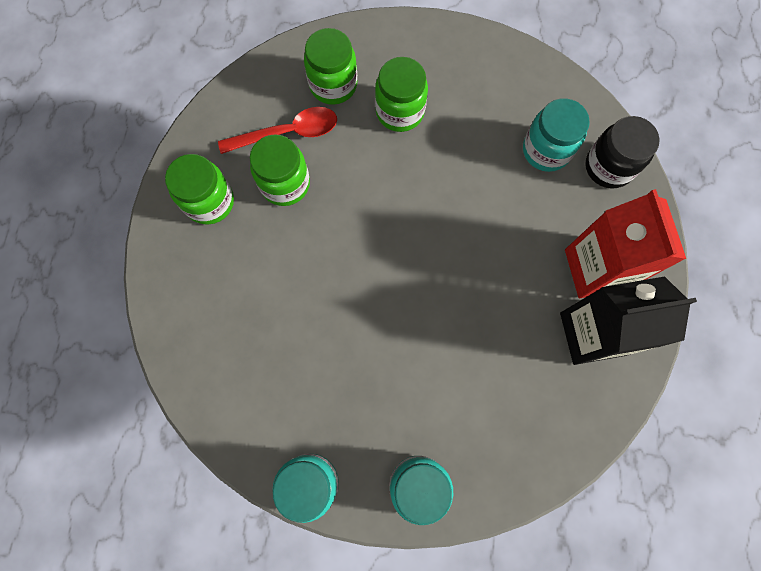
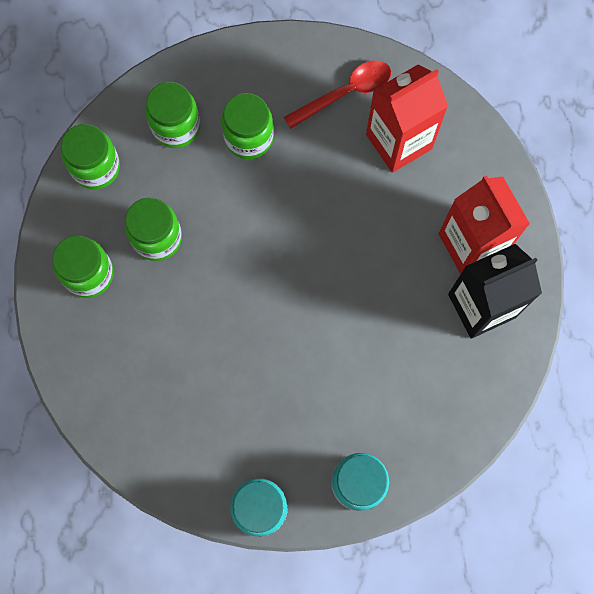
camera: 15 degrees left, 0 degrees up
(246, 104) = (96, 167): none -> green jar
(288, 133) = (145, 186): red spoon -> red spoon (346, 93)
(546, 150) = (399, 141): turquoise jar -> red carton
(608, 167) = (461, 143): black jar -> none

